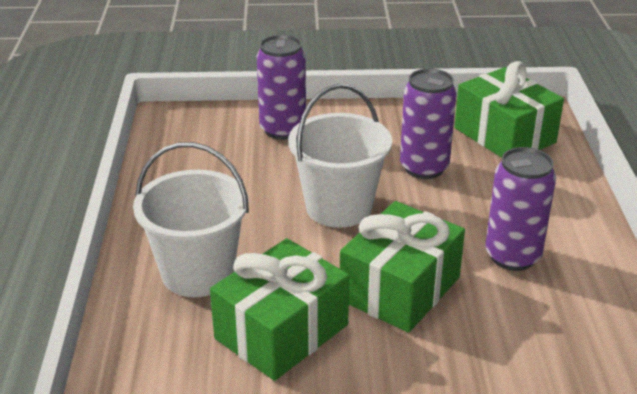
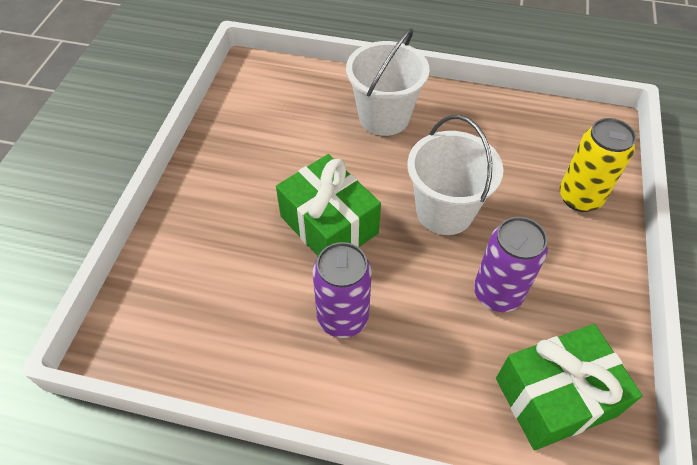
camera: 105 degrees right, 20 degrees up
(281, 332) = (309, 149): green gift -> none
(282, 130) = (579, 197): purple can -> yellow can

